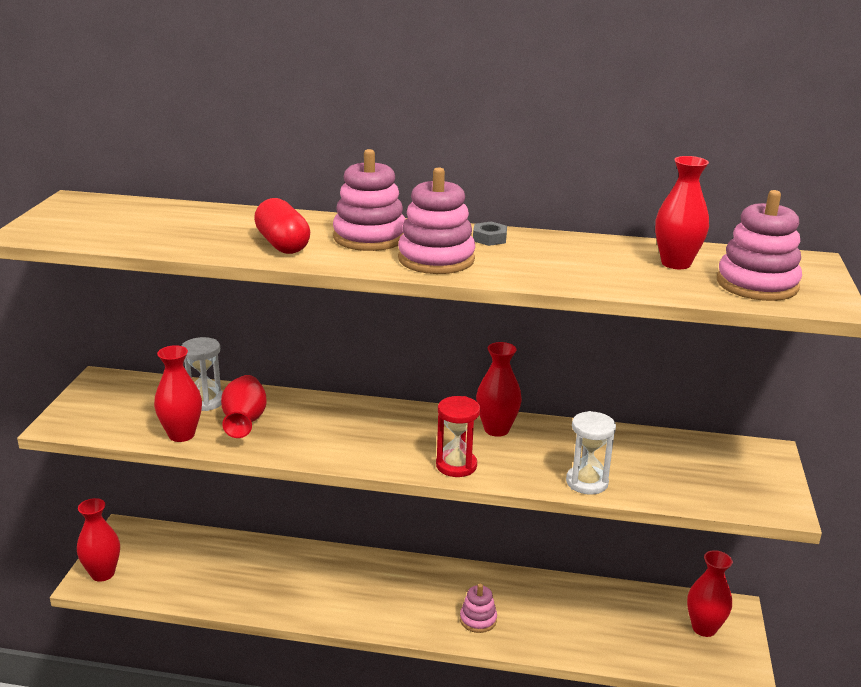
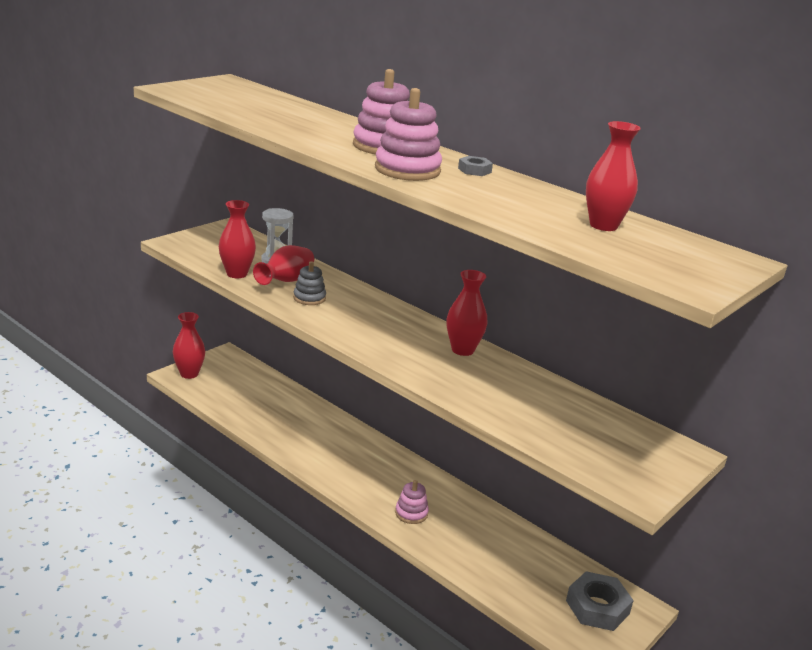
camera: 30 degrees right, 0 degrees up
(282, 244) = (314, 134): red capsule -> none
(291, 432) = (309, 298): none -> grey stacking toy
(456, 465) = (400, 359): red hourglass -> none
(587, 482) = (489, 408): white hourglass -> none
(704, 628) = (597, 607): red vase -> grey nut
(757, 284) = (651, 257): pink stacking toy -> none

